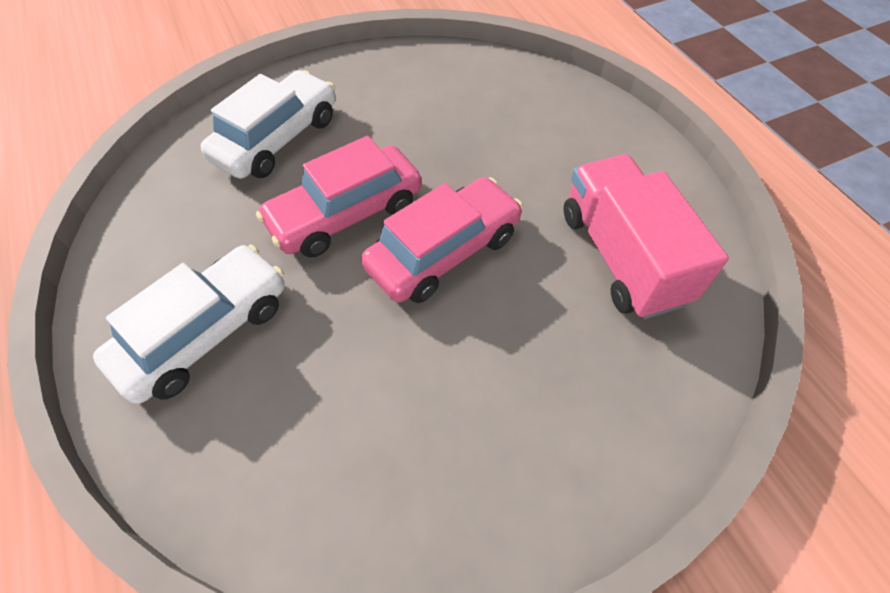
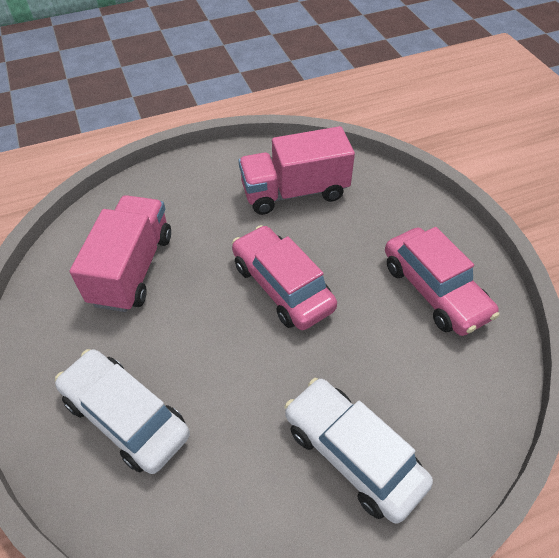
camera: 85 degrees left, 5 degrees down
(346, 214) = (235, 352): pink car -> pink car (434, 290)
(457, 114) = (132, 269): none -> pink truck

